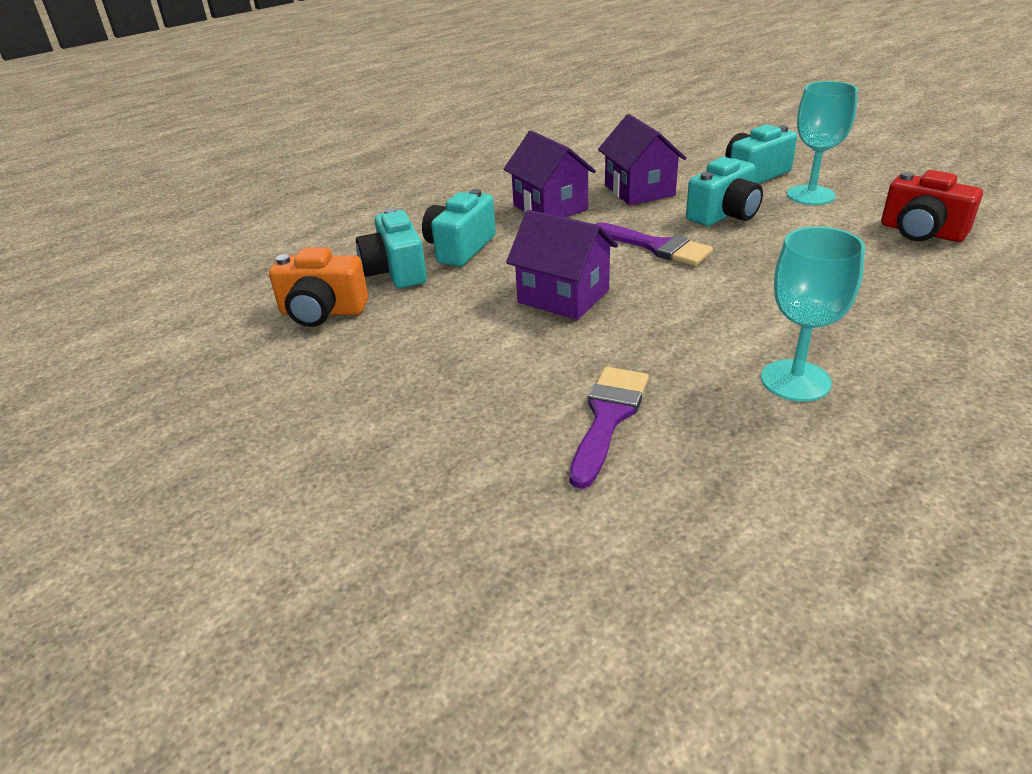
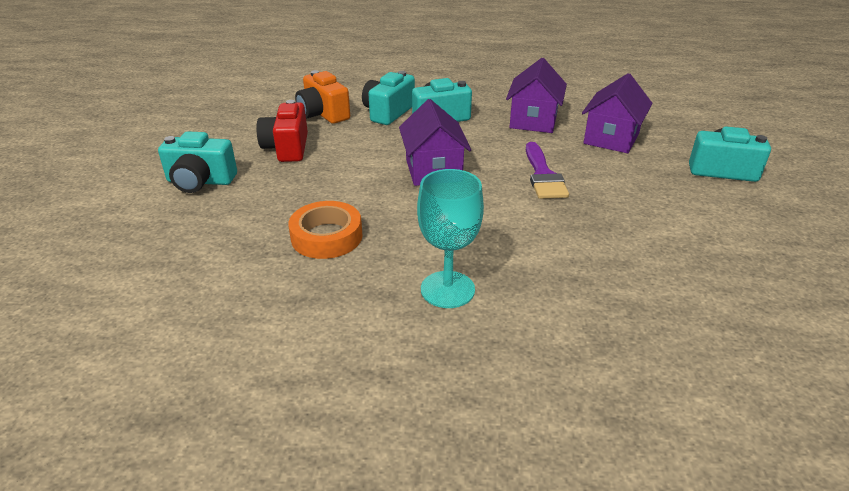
camera: 45 degrees right, 0 degrees up
(608, 417) = (326, 236): purple brush -> orange tape
(724, 214) = (633, 182): turquoise camera -> turquoise camera (200, 181)
(810, 195) = (732, 205): turquoise goblet -> none
(921, 232) = (762, 278): red camera -> red camera (287, 148)

